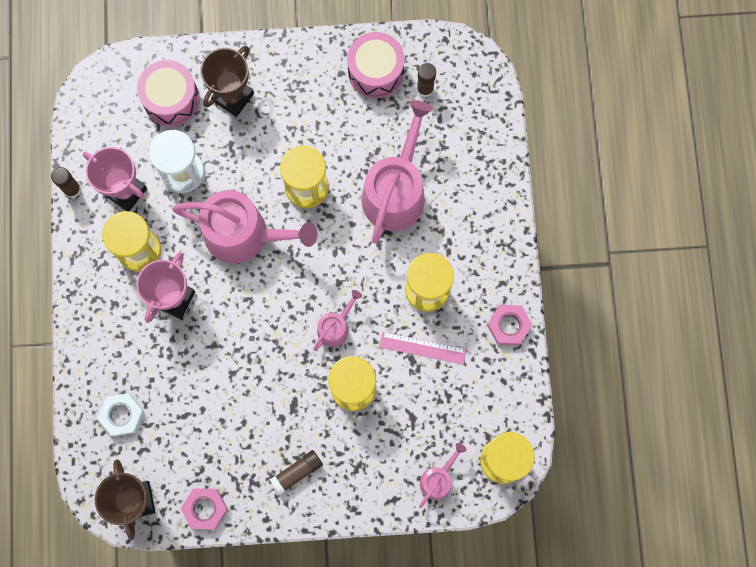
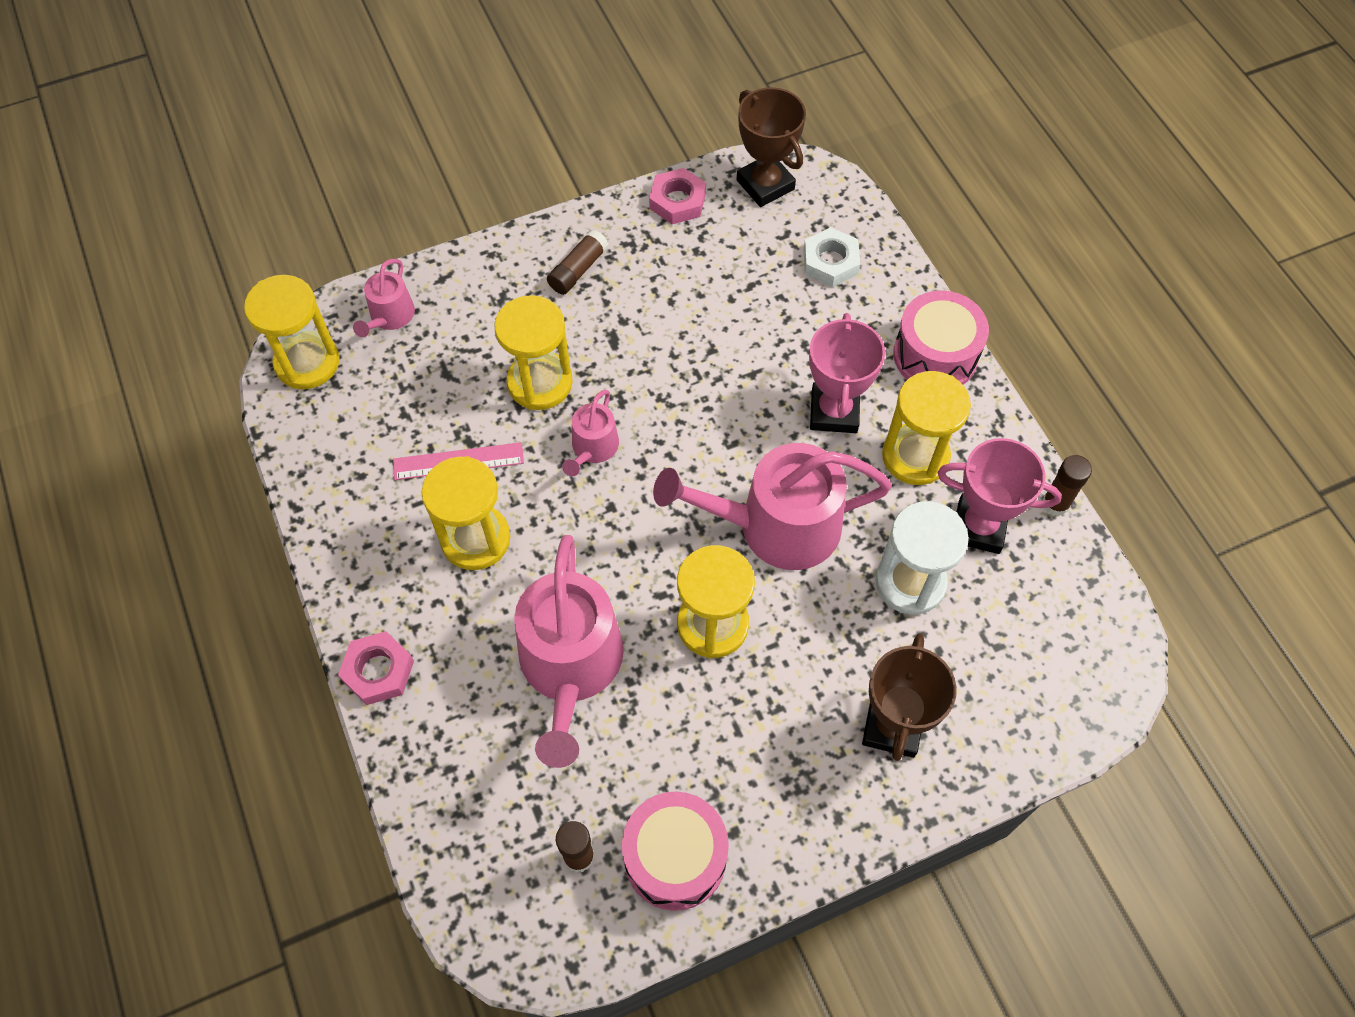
camera: 160 degrees right, 15 degrees down
(171, 99) = (987, 687): pink drum -> pink drum (935, 355)
(508, 326) = (339, 530): pink nut -> pink nut (378, 671)

